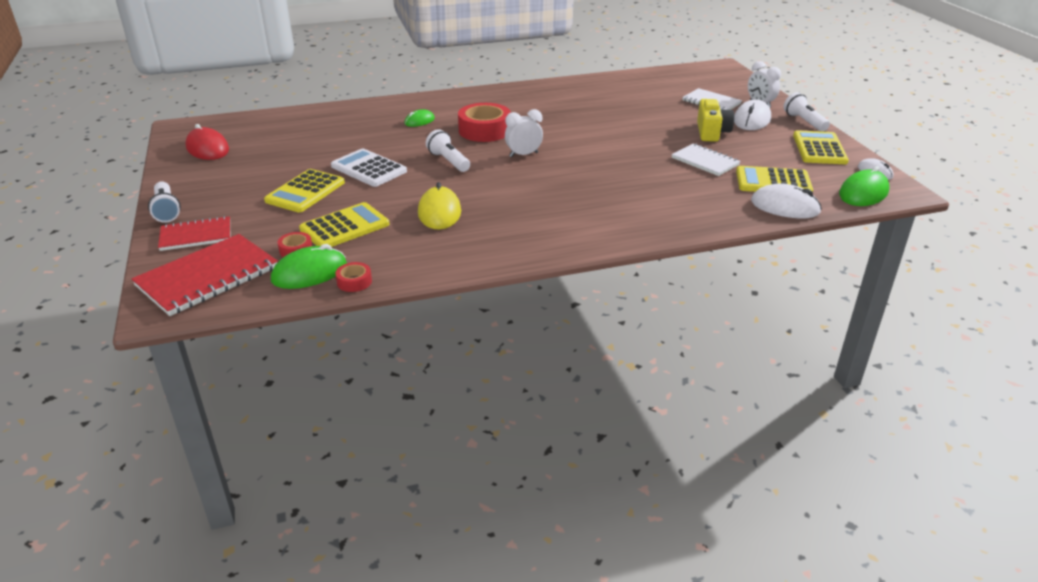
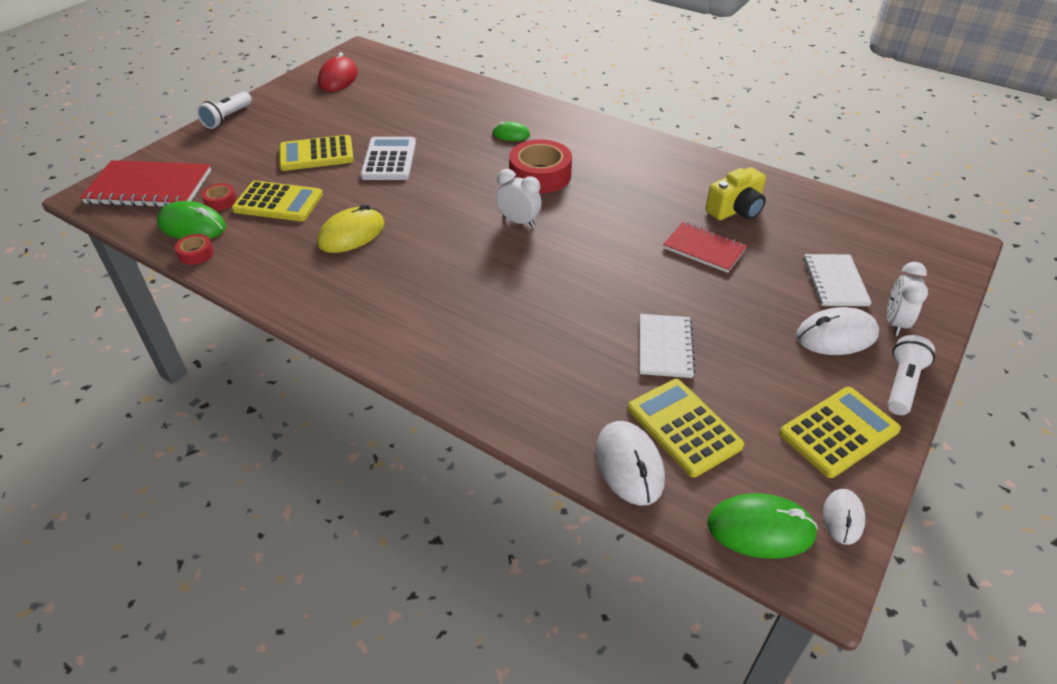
camera: 50 degrees right, 10 degrees up
(196, 235) = (203, 149): red notebook -> red notebook (704, 249)
(449, 161) = (452, 189): white flashlight -> none
(712, 132) = (750, 319): yellow camera -> yellow camera (736, 210)

